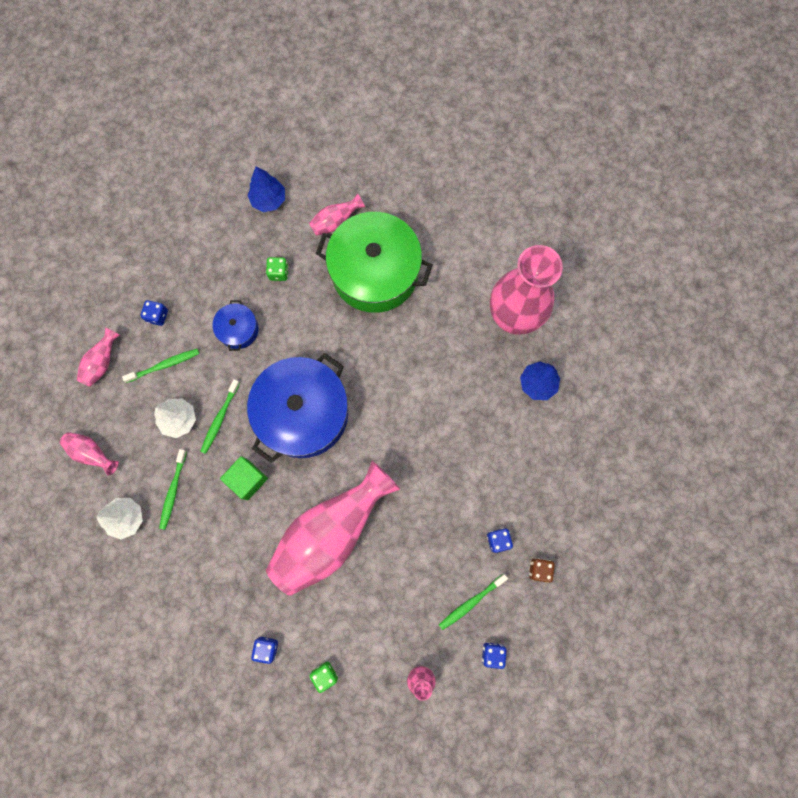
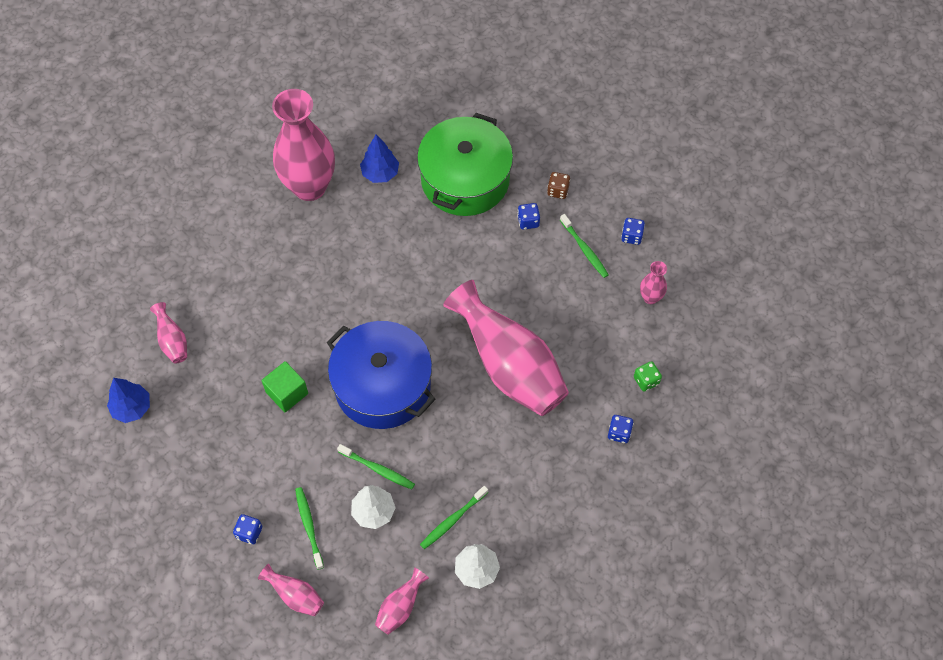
camera: 85 degrees left, 15 degrees down
(173, 491) = (452, 520): green toothbrush -> green toothbrush turned 120 degrees clockwise
(238, 330) = (280, 446): blue pot -> none
(247, 479) = (447, 444): green cube -> green cube (287, 393)
(279, 272) = (221, 402): green dice -> none
(375, 272) = (238, 307): green pot -> green pot (465, 179)

